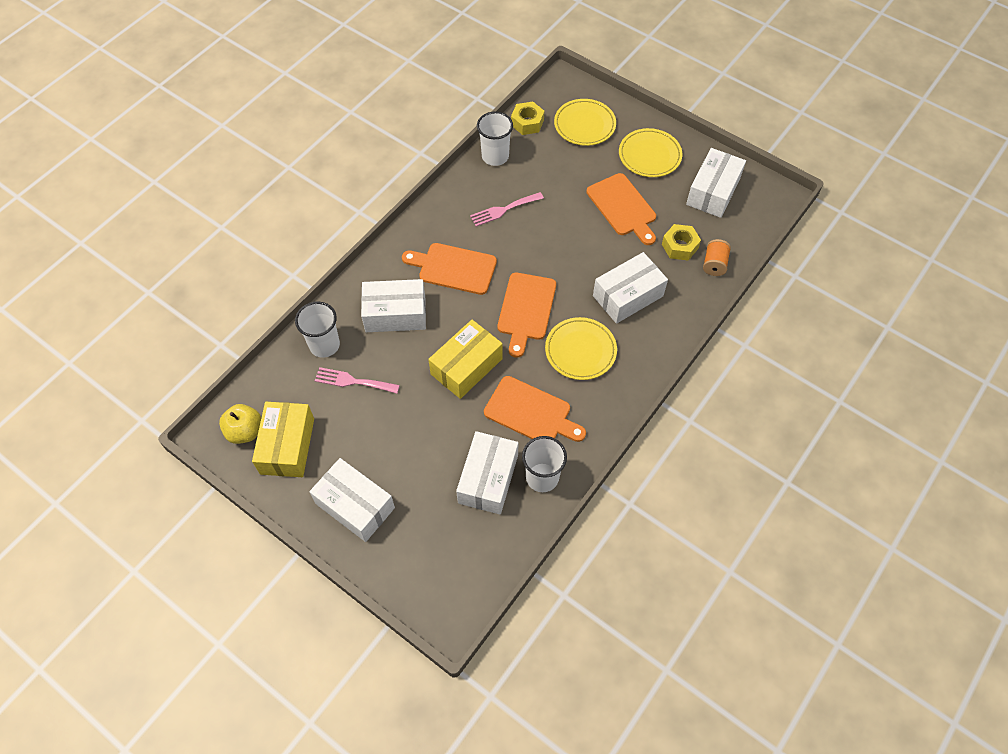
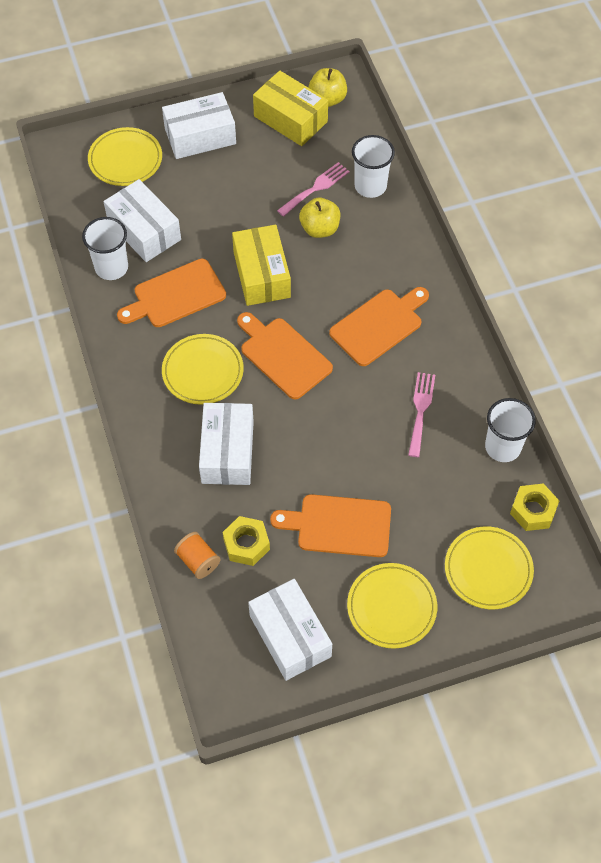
camera: 125 degrees right, 0 degrees up
(393, 354) = (320, 229): none -> yellow apple
(395, 314) = (362, 252): white box -> none
(424, 549) = (125, 159): none -> yellow plate

